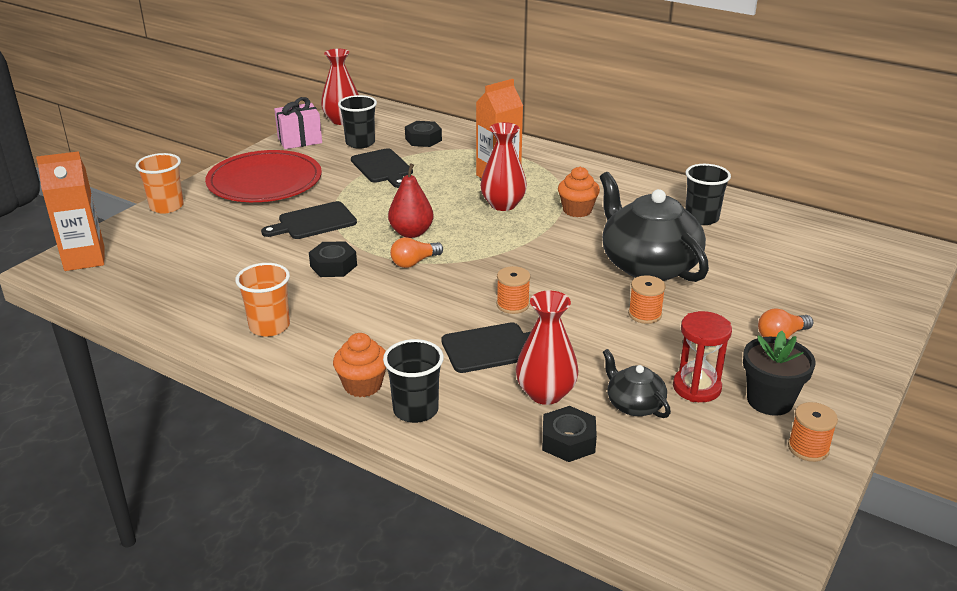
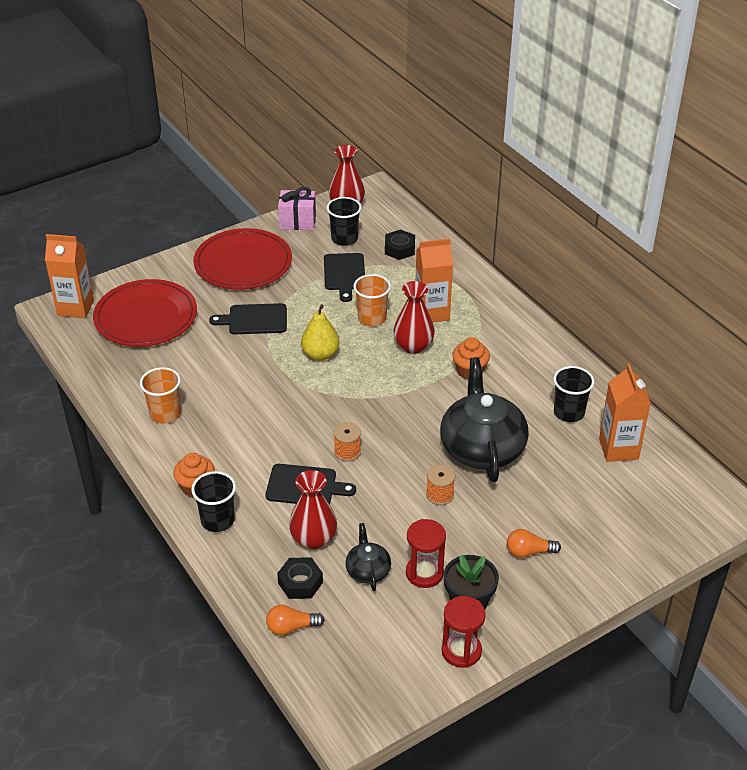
camera: 25 degrees right, 10 degrees up
(166, 206) = (157, 270): orange cup -> orange cup (372, 318)
(181, 247) = (146, 317): none -> red plate
(333, 266) = (242, 370): black nut -> none
(411, 233) = (320, 354): red pear -> yellow pear
(414, 262) = (303, 386): orange light bulb -> orange light bulb (291, 627)
(774, 233) = (618, 449): none -> orange carton
(808, 448) = (461, 651): orange spool -> red hourglass

